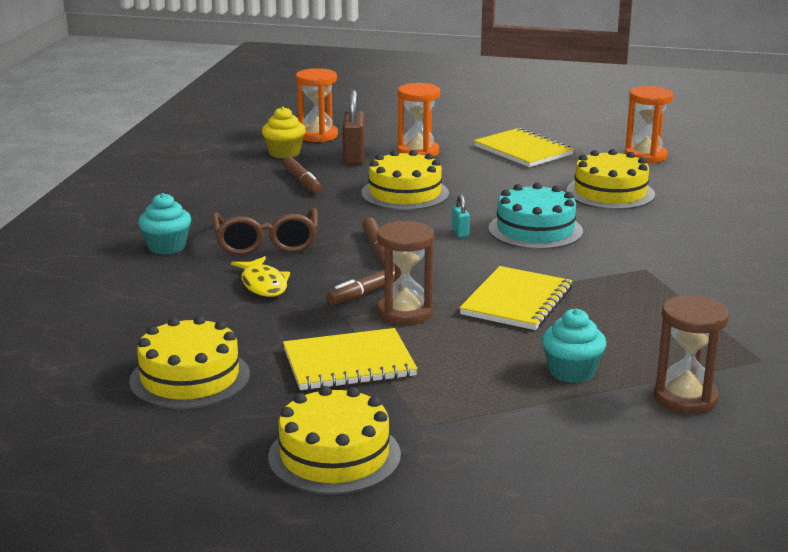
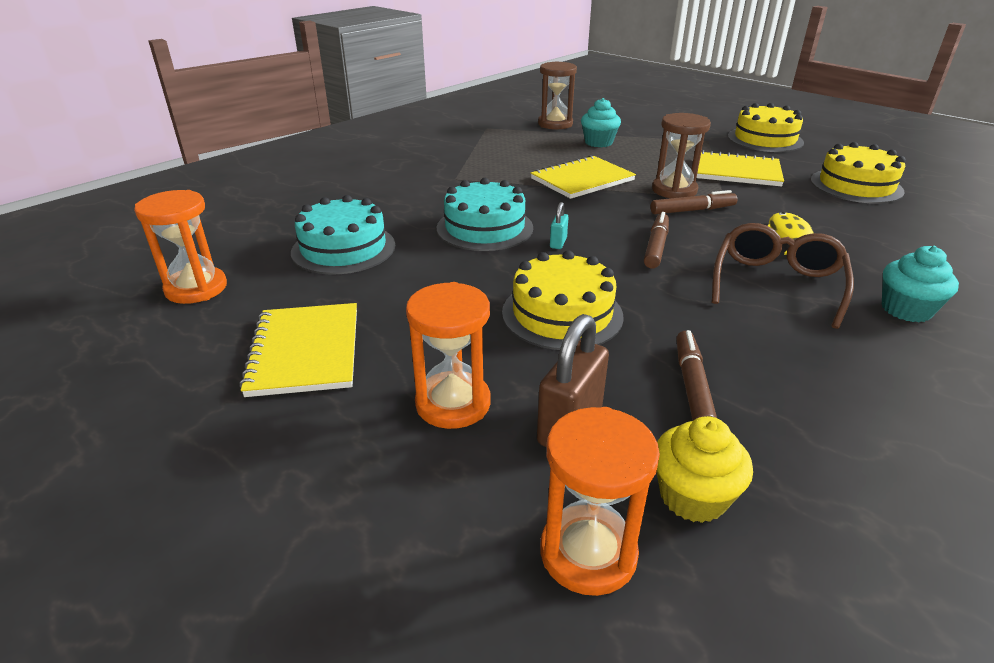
camera: 150 degrees left, 10 degrees up
(610, 193) = (343, 248): yellow cake -> turquoise cake

